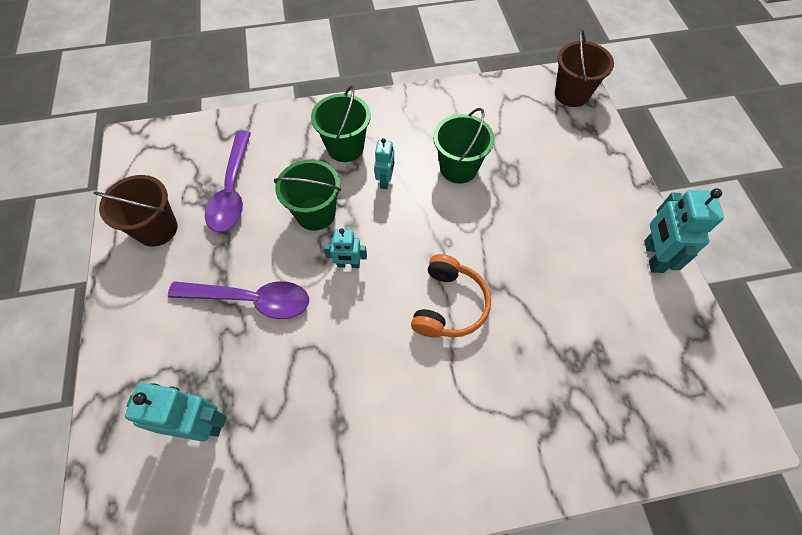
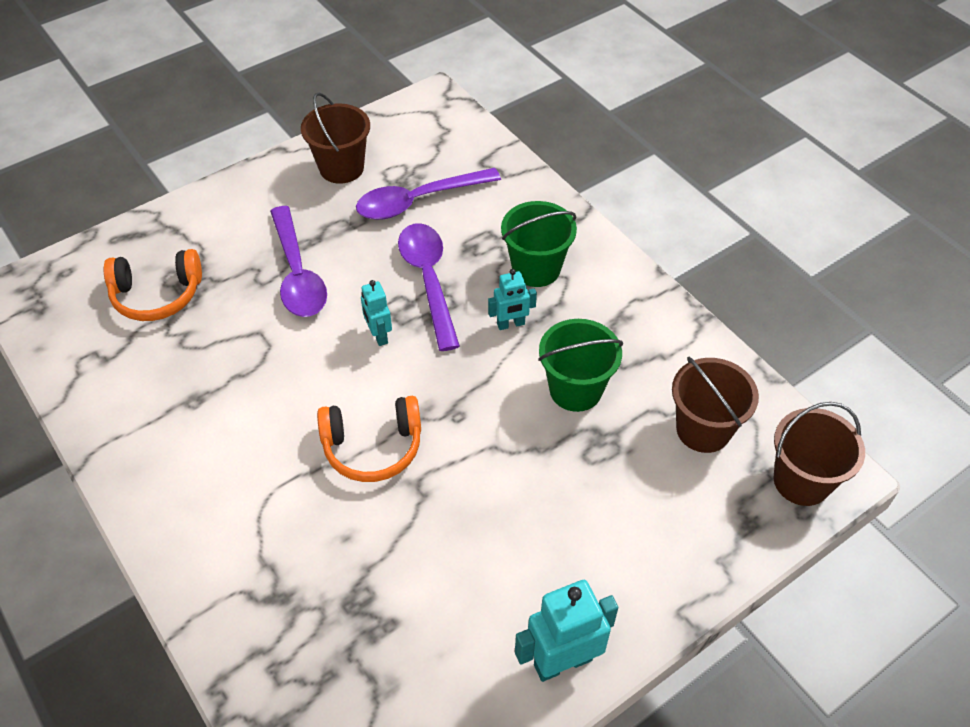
camera: 65 degrees right, 10 degrees down
(200, 424) = (157, 295): turquoise robot -> orange headphones
(315, 213) = (428, 280): green bucket -> purple spoon
(518, 120) = (703, 429): none -> brown bucket

